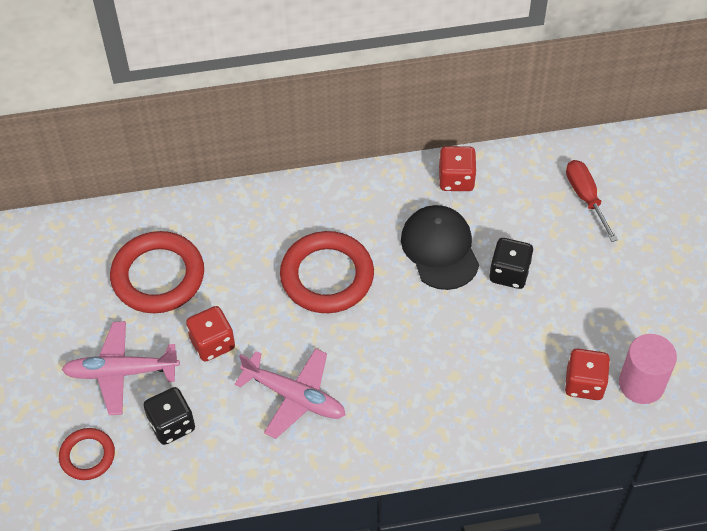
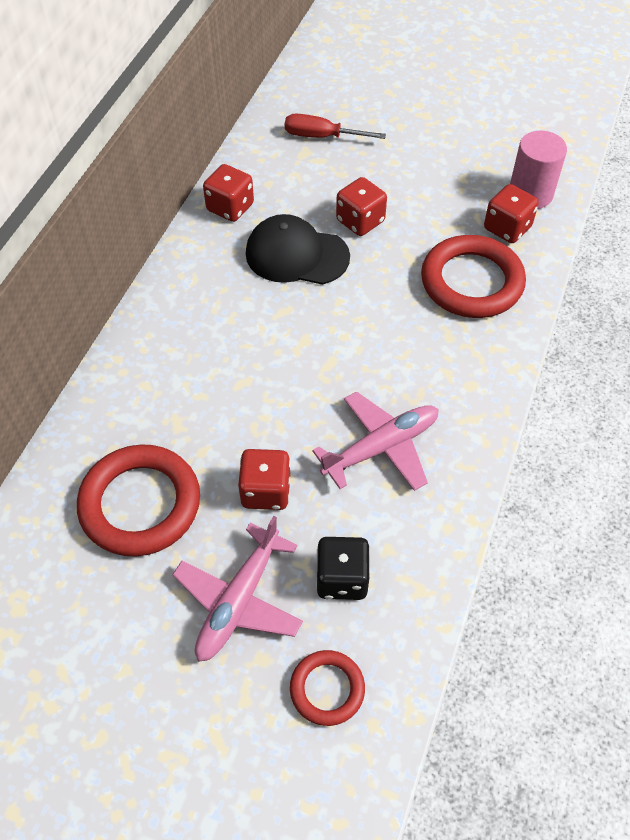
camera: 60 degrees left, 0 degrees up
(327, 276) = (259, 353): red ring -> red ring (471, 282)
(509, 273) = (360, 221): black dice -> red dice

